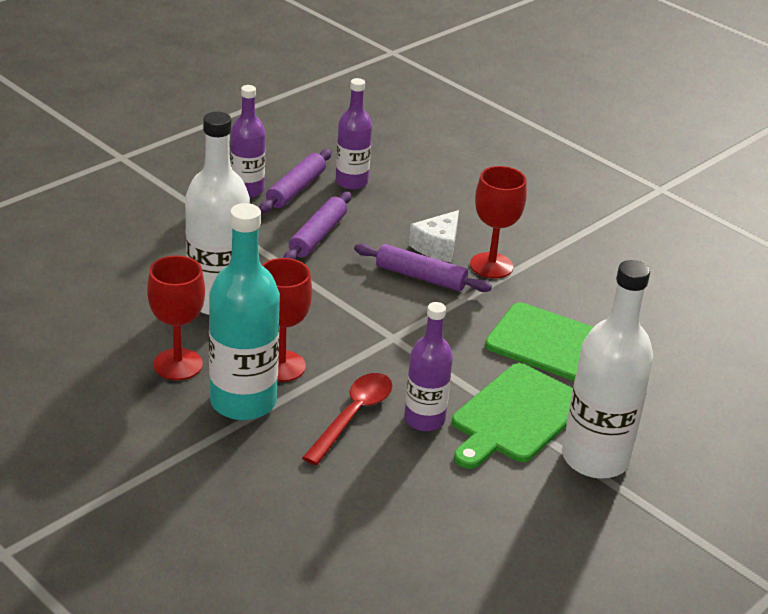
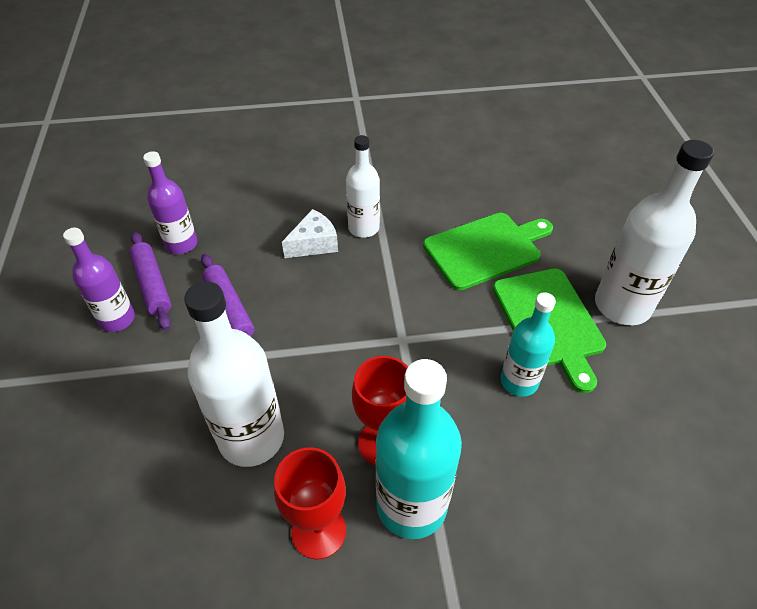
camera: 50 degrees left, 15 degrees up
(353, 416) = (484, 429): red spoon -> none
(421, 277) = (342, 276): purple rolling pin -> none
(424, 419) = (519, 381): purple bottle -> turquoise bottle
(437, 247) = (314, 244): white cheese -> white cheese turned 105 degrees counterclockwise
(491, 265) = (363, 228): red goblet -> white bottle

